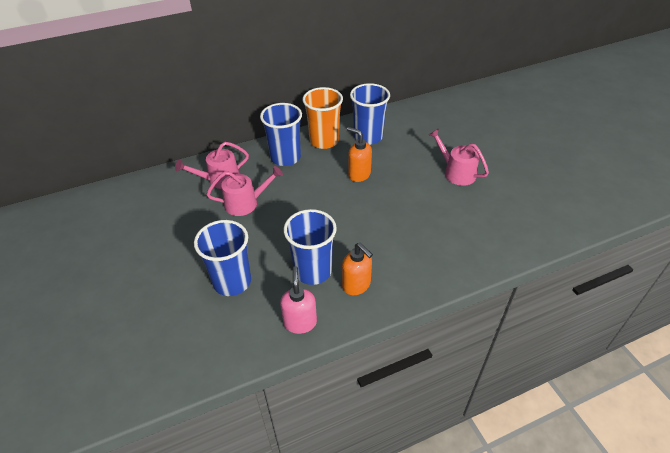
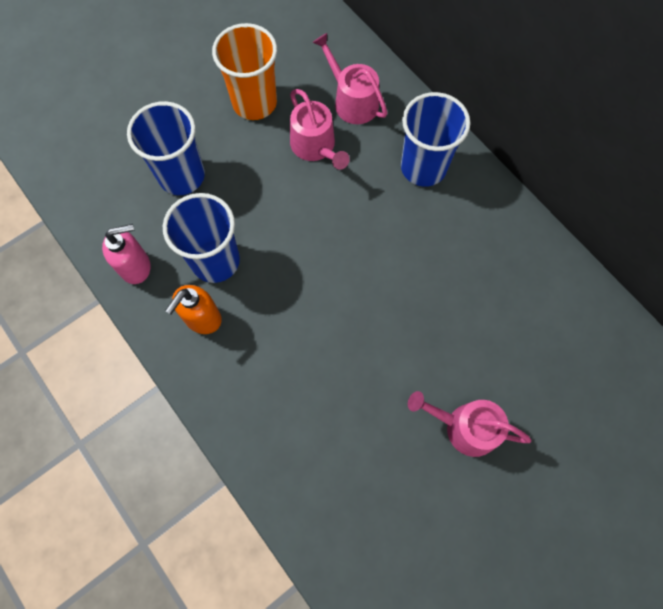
camera: 75 degrees right, 25 degrees up
(324, 141) = (480, 209): orange cup -> orange cup (254, 102)
(359, 174) = (415, 277): orange soap dispenser -> none
(368, 137) = (513, 272): blue cup -> none
(456, 172) = (465, 427): pink watering can -> pink watering can turned 105 degrees counterclockwise

